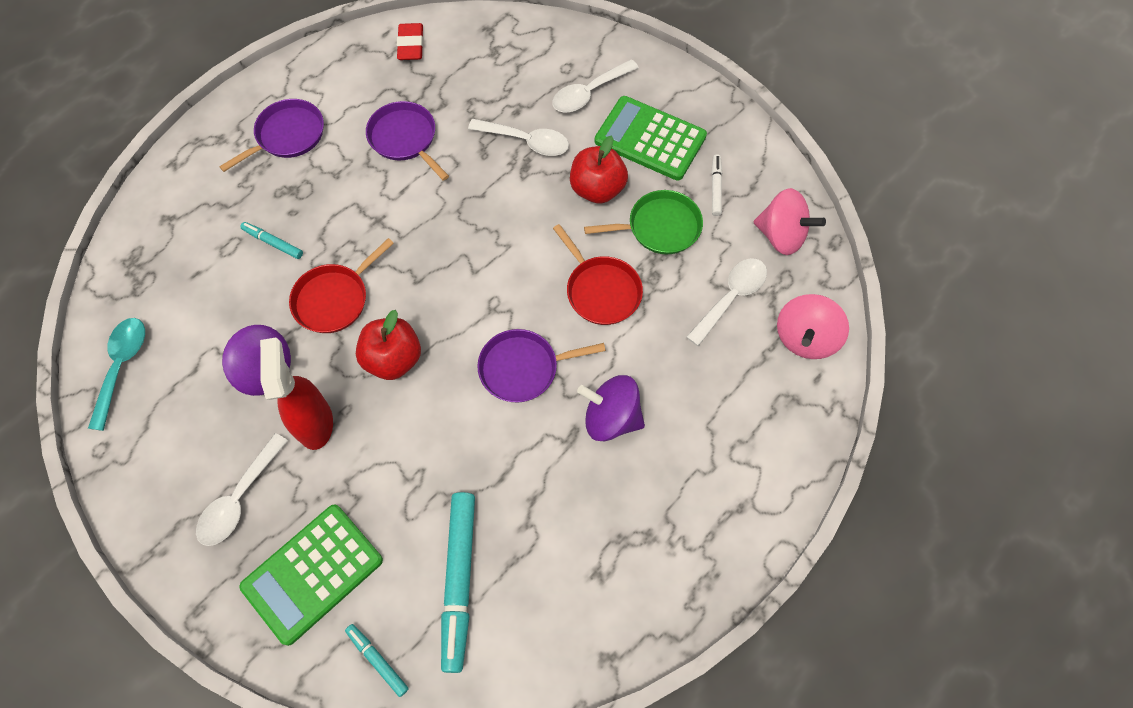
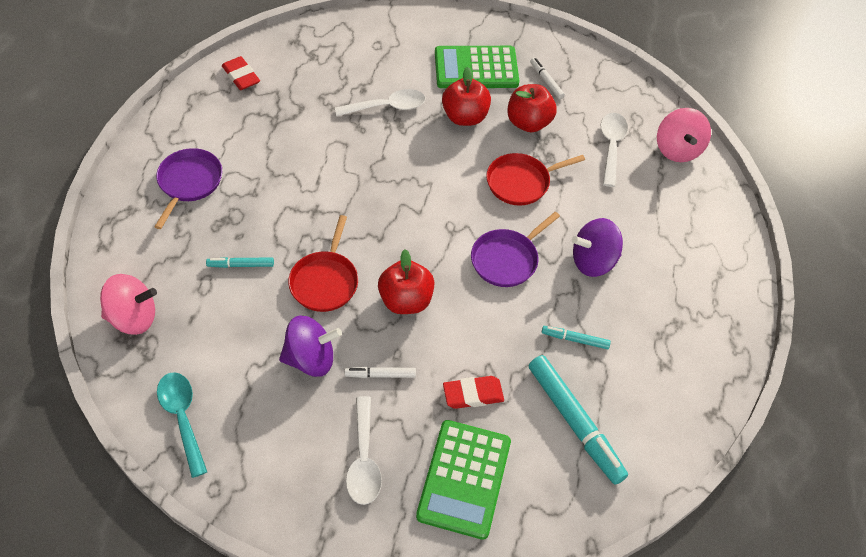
camera: 35 degrees left, 10 degrees down
(315, 422) = (380, 375): red spray bottle -> white marker
(377, 660) = (559, 508): turquoise marker -> turquoise marker (575, 339)
(384, 492) = (473, 394): none -> red eraser
(405, 138) = (290, 144): purple pan -> none
(589, 93) = (408, 56): white spoon -> none
(601, 290) = (521, 182): red pan -> red pan turned 135 degrees clockwise
(660, 227) = (528, 123): green pan -> red apple
(781, 236) = (613, 93): pink spinning top -> pink spinning top (133, 317)

